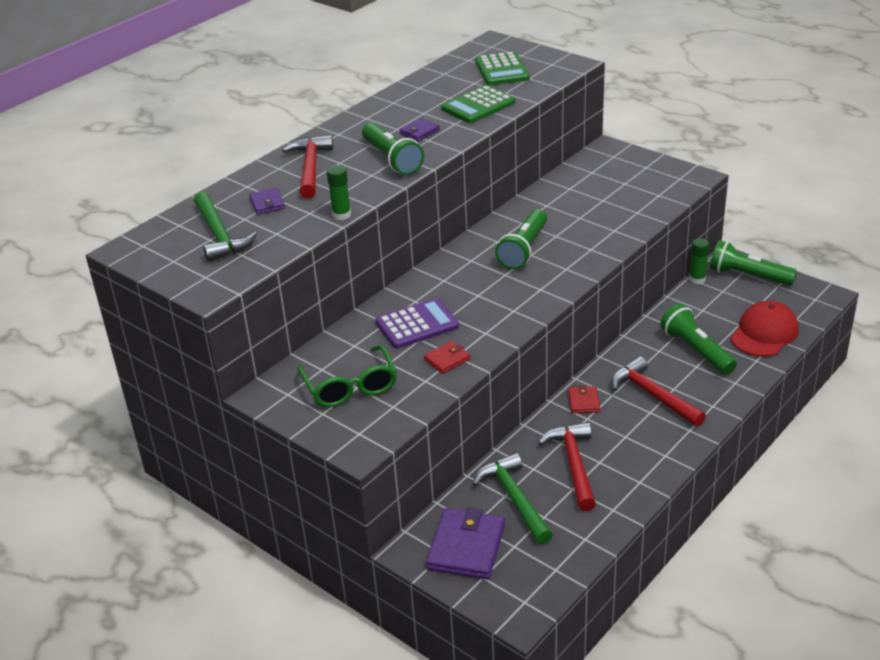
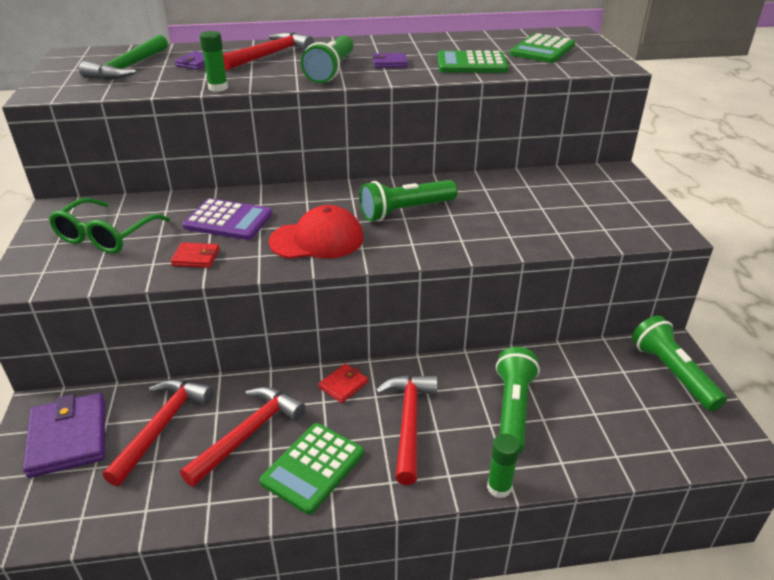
camera: 40 degrees right, 0 degrees up
(466, 547) = (68, 438): purple wallet -> purple wallet turned 75 degrees counterclockwise
(514, 499) = (162, 426): green hammer -> red hammer
(639, 453) = (313, 467): none -> green calculator
(697, 279) = (611, 345): green glue stick -> green glue stick (499, 487)
(764, 333) = (610, 440): red cap -> red cap (317, 240)

